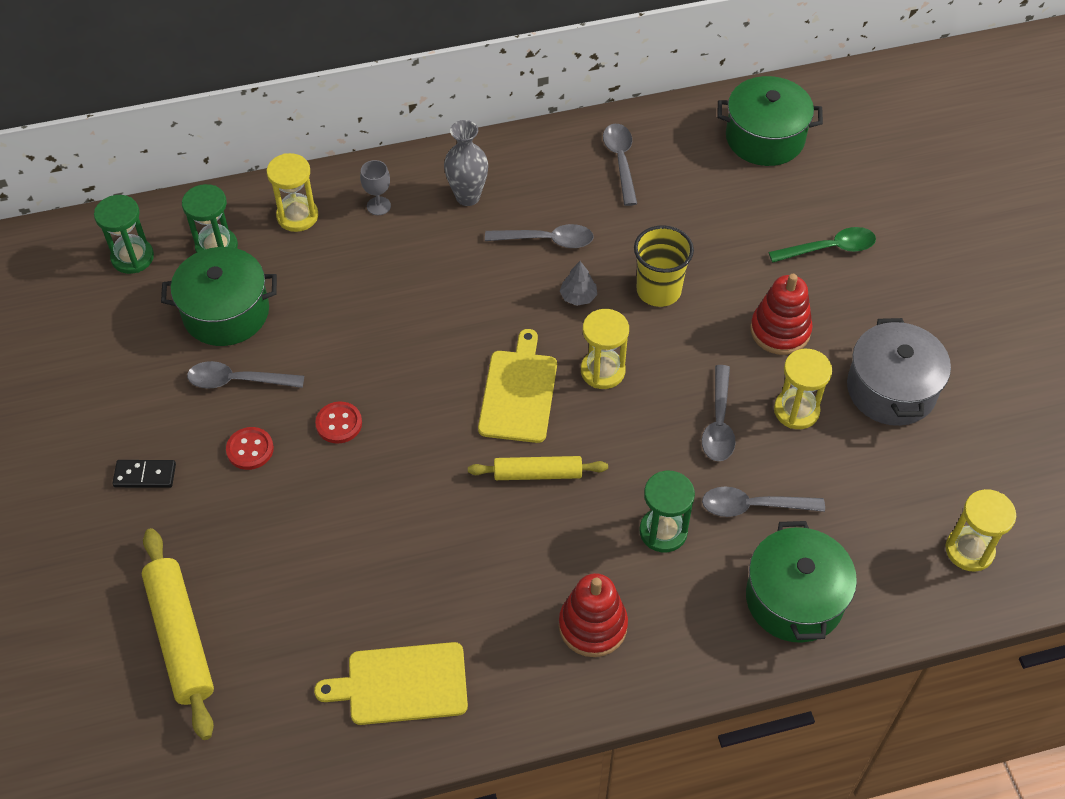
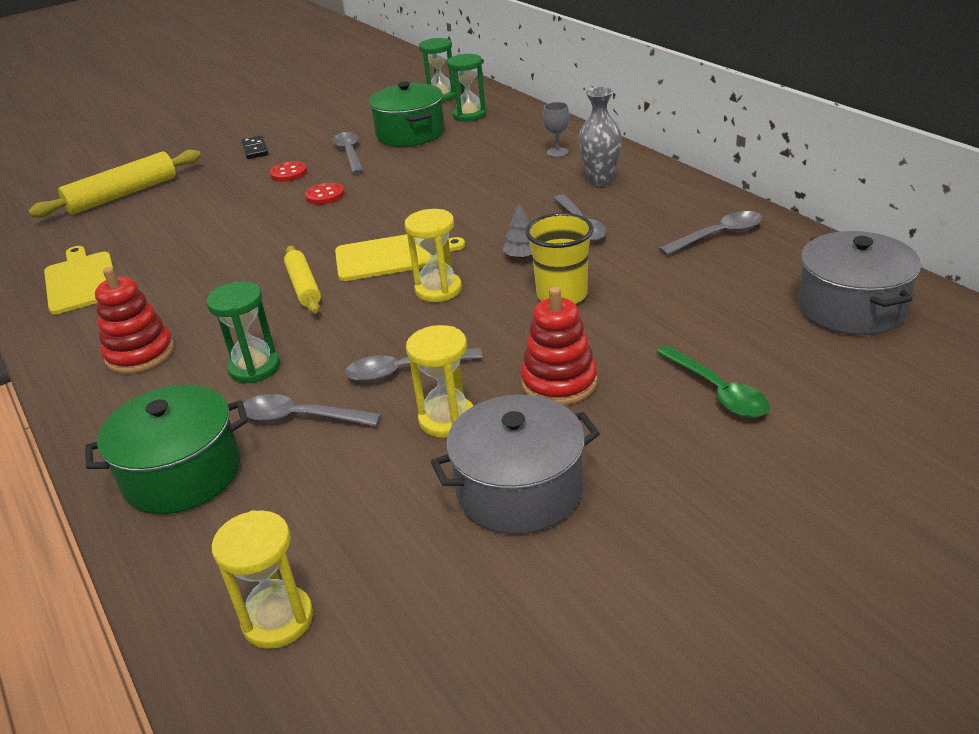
camera: 75 degrees right, 20 degrees down
(297, 216) = (521, 130): yellow hourglass -> none
(753, 506) = (301, 418): grey spoon -> grey spoon turned 60 degrees counterclockwise
(765, 138) = (851, 308): green pot -> grey pot

